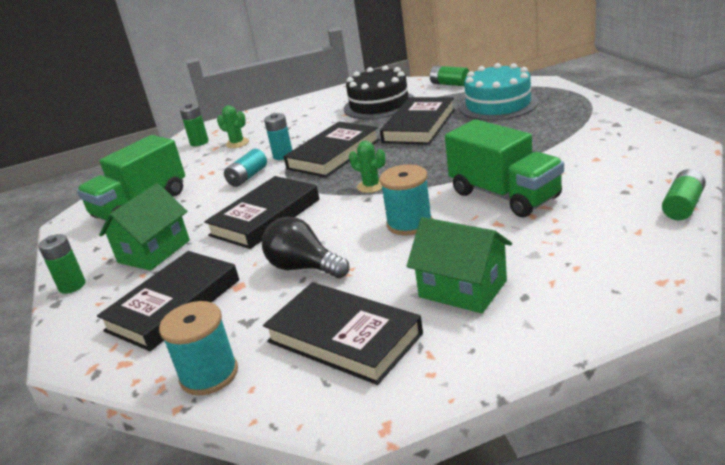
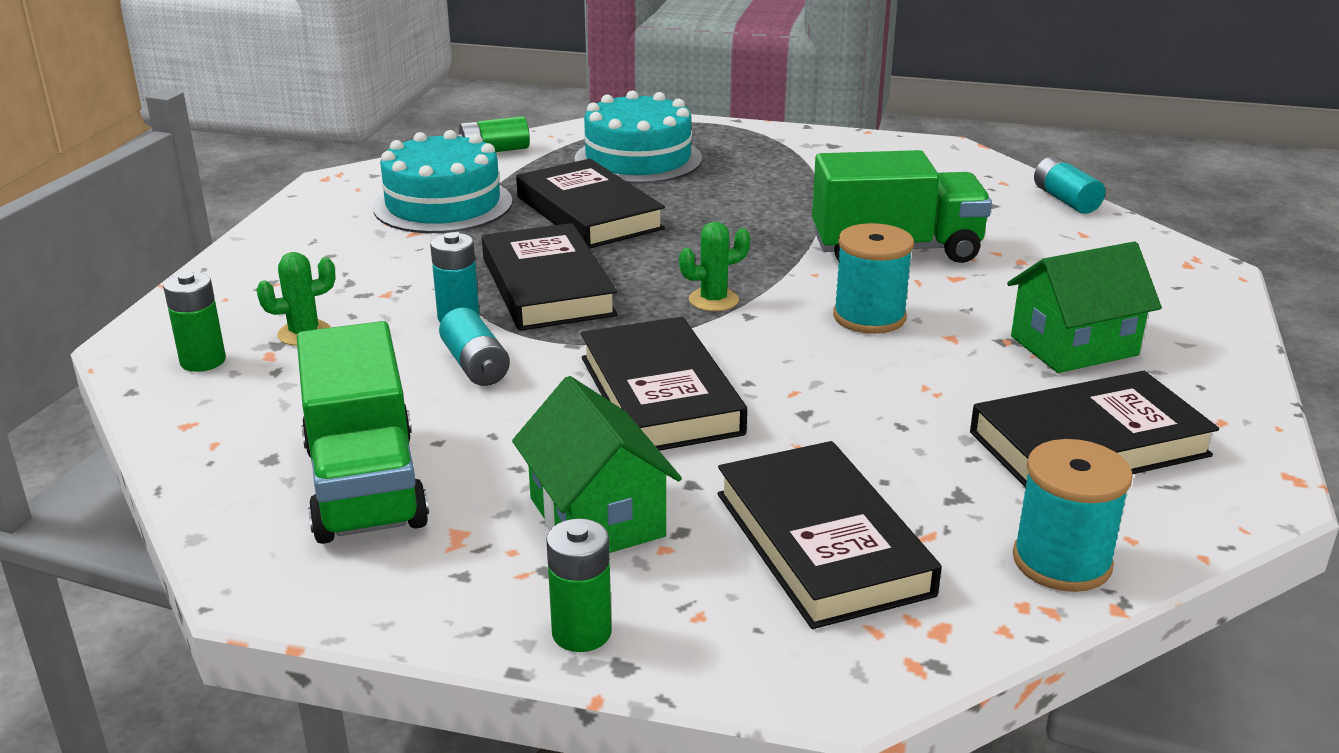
camera: 60 degrees left, 0 degrees up
(304, 267) = (872, 414): black light bulb -> none
(379, 104) = (443, 204): black cake -> turquoise cake
(682, 206) = (1065, 200): green battery -> turquoise battery

